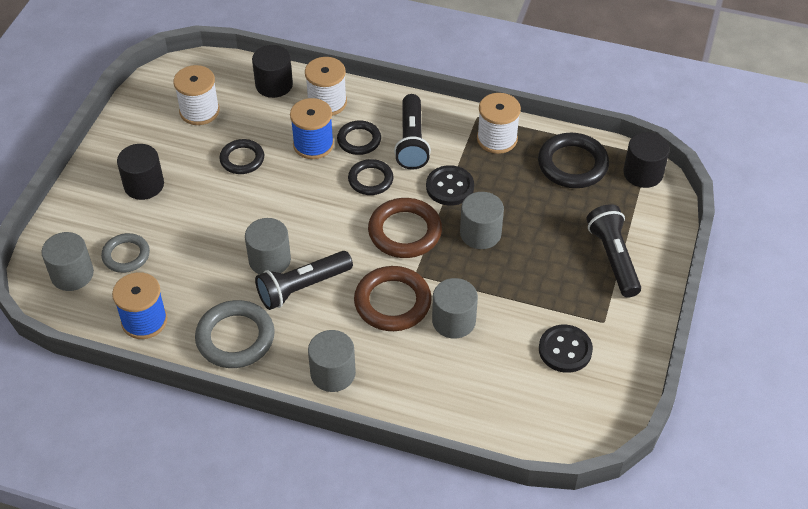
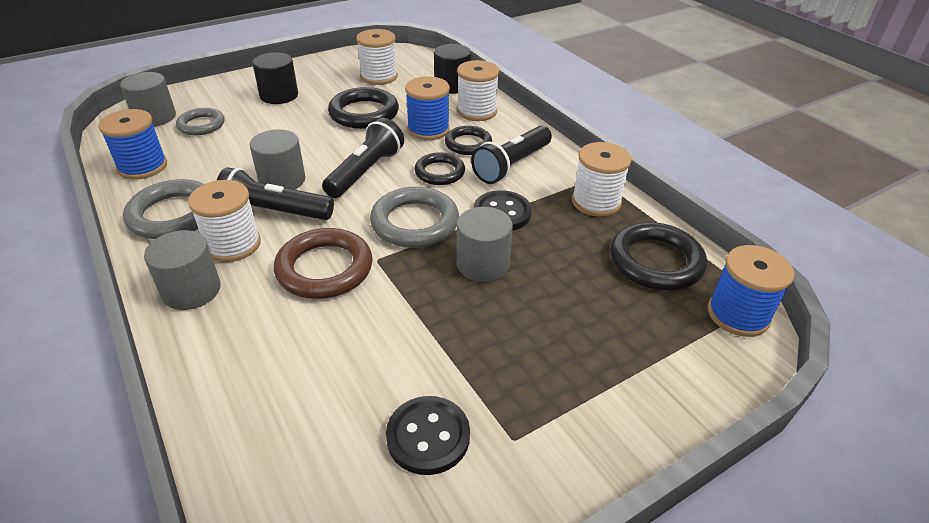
camera: 40 degrees right, 10 degrees down
(242, 159) = (364, 113): black ring -> black ring, size x1.57
(311, 328) = (233, 244): none -> white spool
(405, 232) = (415, 223): brown ring -> grey ring
(453, 321) = (354, 321): grey cylinder -> none
(613, 258) = (605, 377): black flashlight -> black flashlight (366, 172)
(643, 173) = (738, 314): black cylinder -> blue spool

